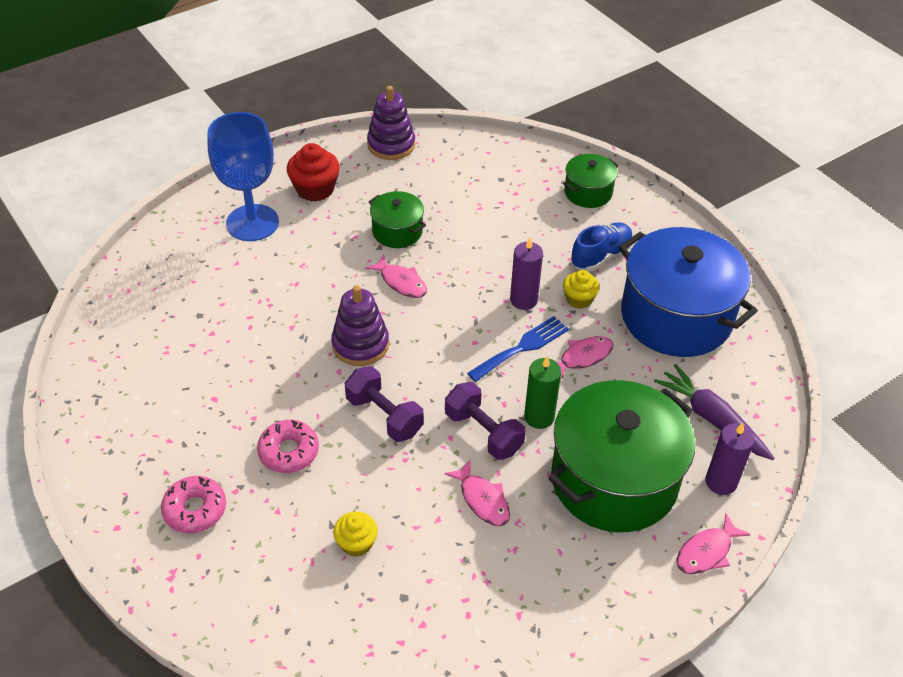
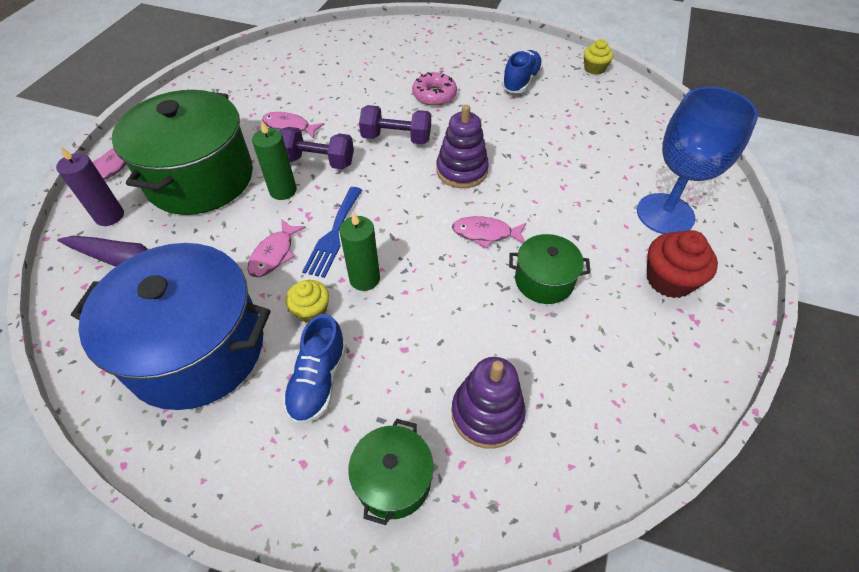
camera: 145 degrees right, 5 degrees up
(179, 413) = (521, 82): none -> blue shoe
(195, 509) = (452, 53): pink donut -> none
(356, 543) = (349, 78): yellow cupcake -> yellow cupcake (594, 68)
(391, 145) = (682, 393): purple stacking toy -> purple stacking toy (487, 414)
(523, 300) = (364, 279): purple candle -> green candle

